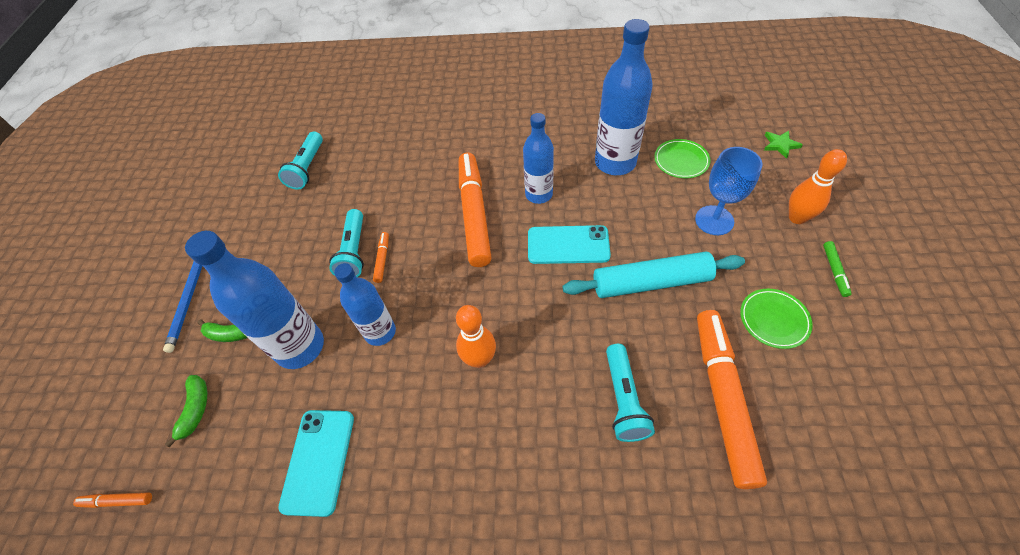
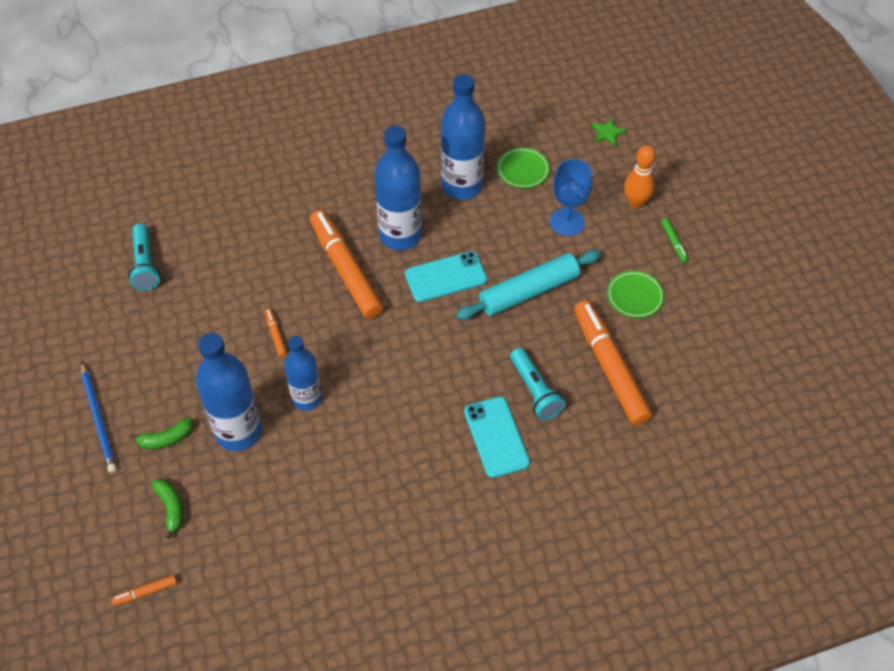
camera: 25 degrees left, 0 degrees up
(318, 461) = (305, 510): turquoise phone -> turquoise phone (496, 437)
(354, 251) = (243, 335): turquoise flashlight -> none
(479, 359) = (406, 395): orange bowling pin -> none
(539, 194) = (400, 235): blue bottle -> blue bottle, size x1.55

